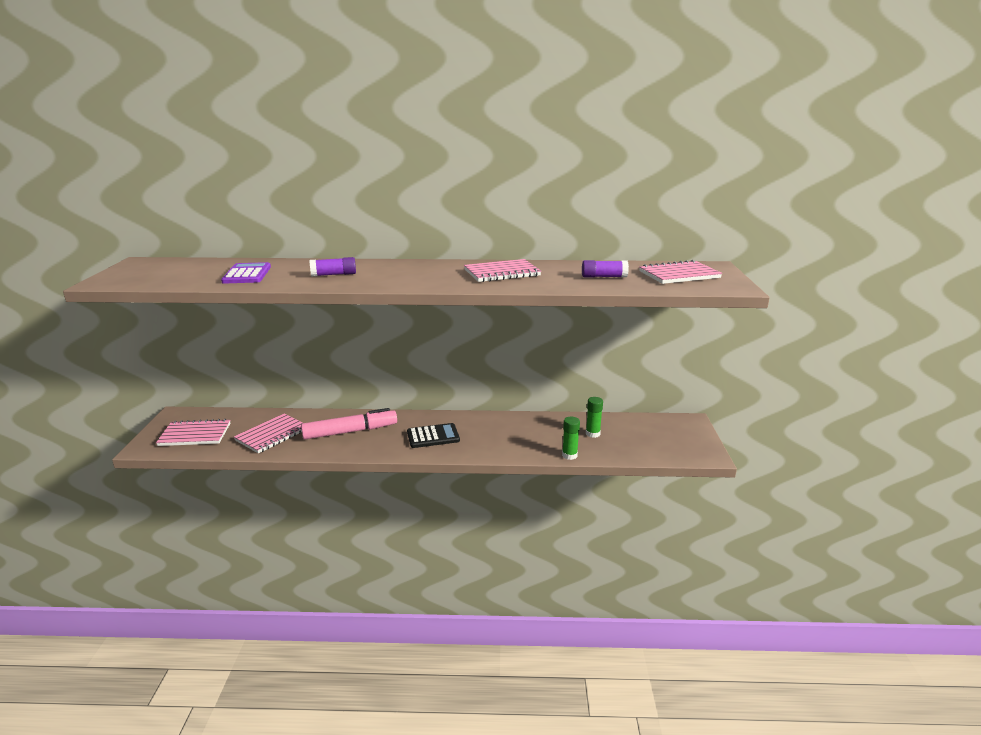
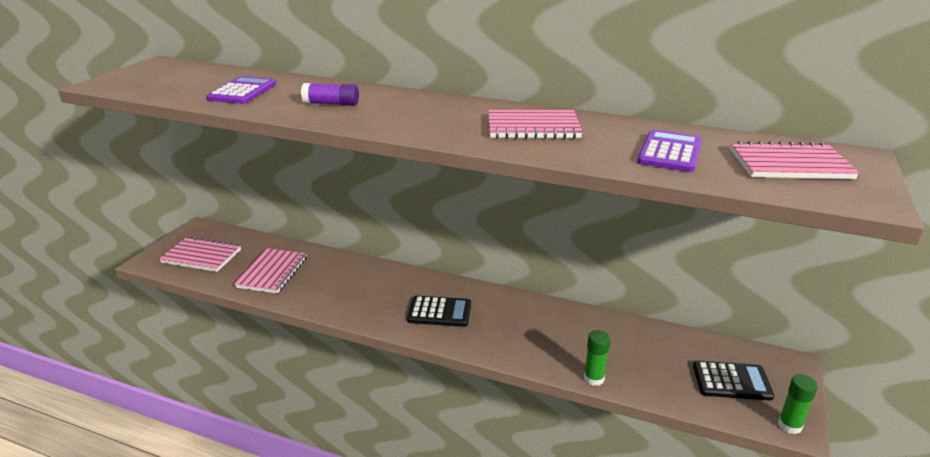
camera: 20 degrees right, 5 degrees up
(272, 435) = (272, 272): pink notebook -> pink notebook turned 45 degrees counterclockwise
(350, 432) = (353, 285): pink marker -> none
(592, 434) = (640, 352): green glue stick -> green glue stick (789, 426)
(604, 277) = (670, 152): purple glue stick -> purple calculator
(659, 438) = (731, 381): none -> black calculator

